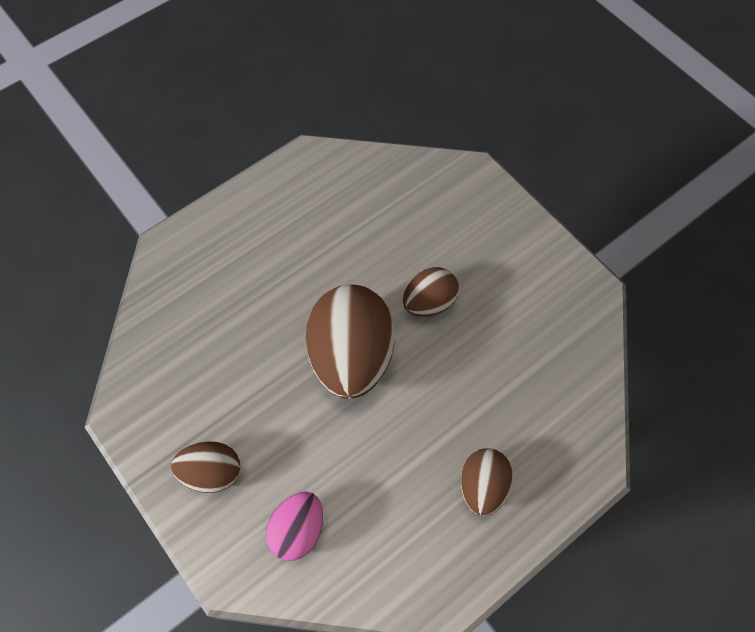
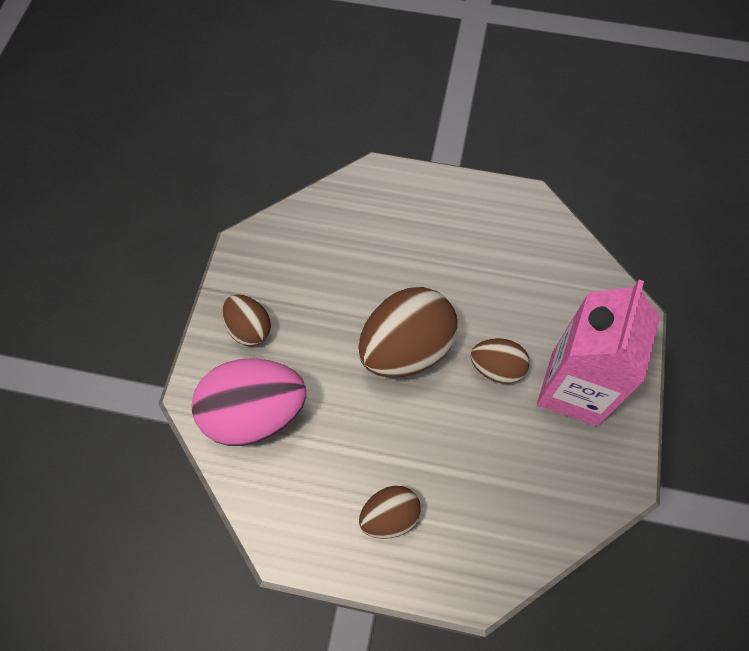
camera: 50 degrees right, 0 degrees up
(298, 530) = (255, 414): pink egg -> pink egg, size x1.84
(493, 262) = (574, 388): none -> pink carton

